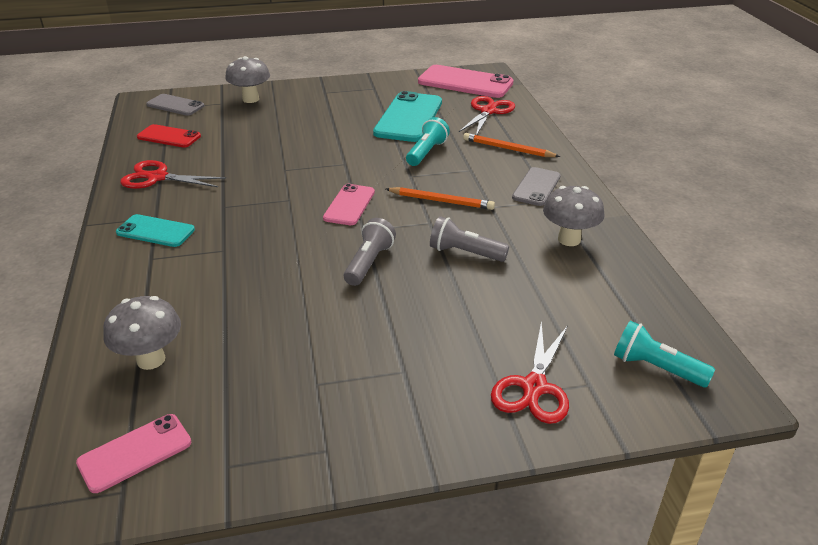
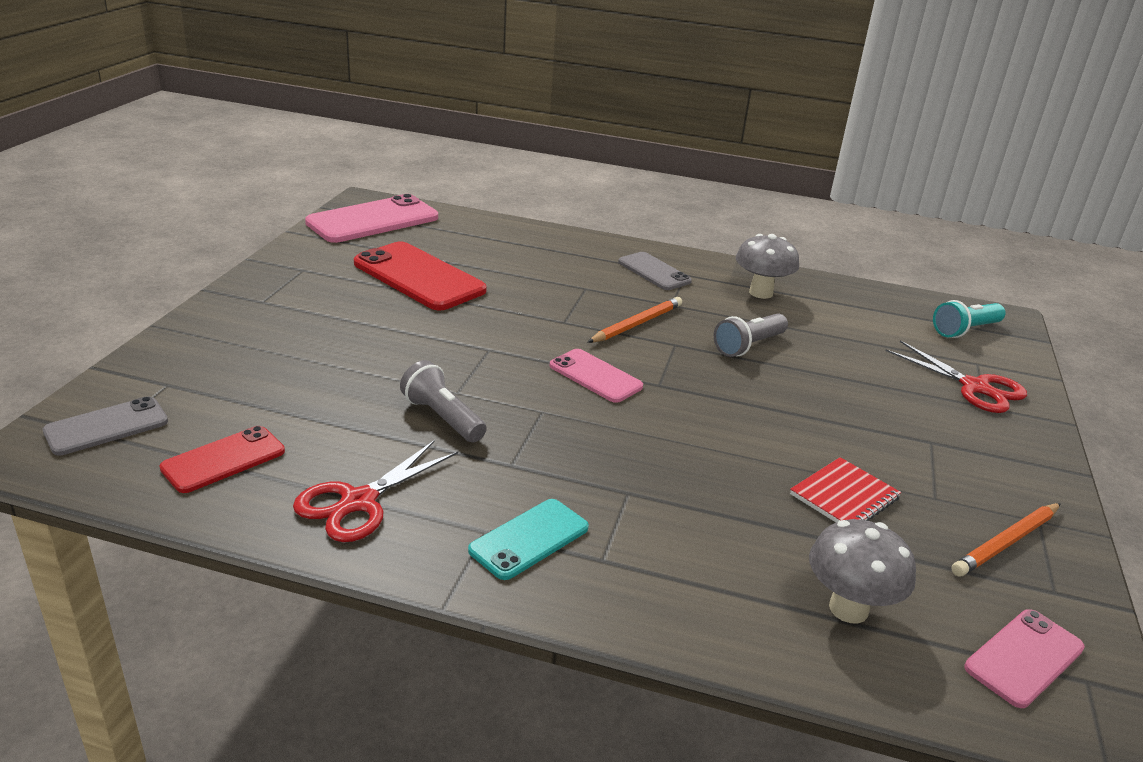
camera: 65 degrees left, 5 degrees down
(135, 453) = (1024, 658): pink phone -> pink phone turned 60 degrees clockwise
(250, 99) = (194, 358): grey mushroom -> none
(283, 337) = (844, 496): none -> red notebook
(369, 263) = (731, 402): grey flashlight -> grey flashlight (443, 418)
(408, 117) = (419, 277): turquoise phone -> red phone
(426, 152) = (520, 296): turquoise flashlight -> none
(488, 111) = (464, 235): red scissors -> none
(508, 149) = (562, 256): orange pencil -> orange pencil (1006, 542)

